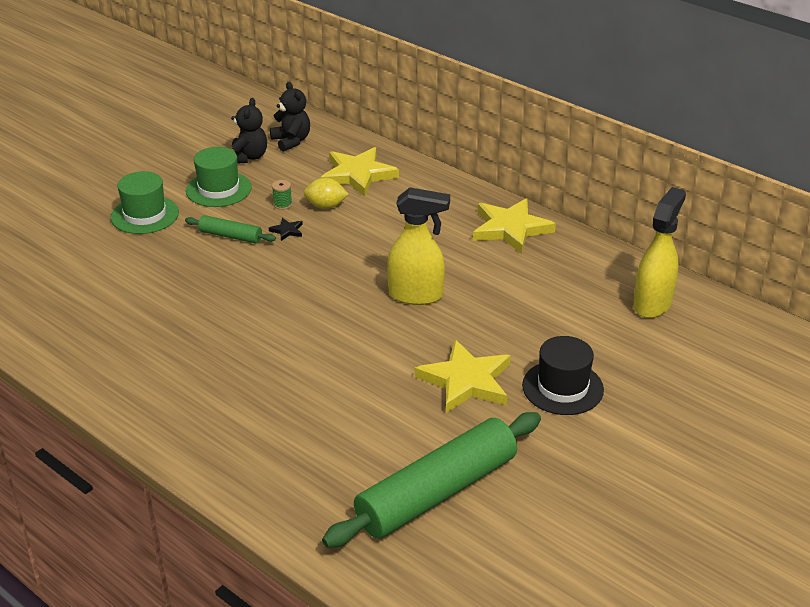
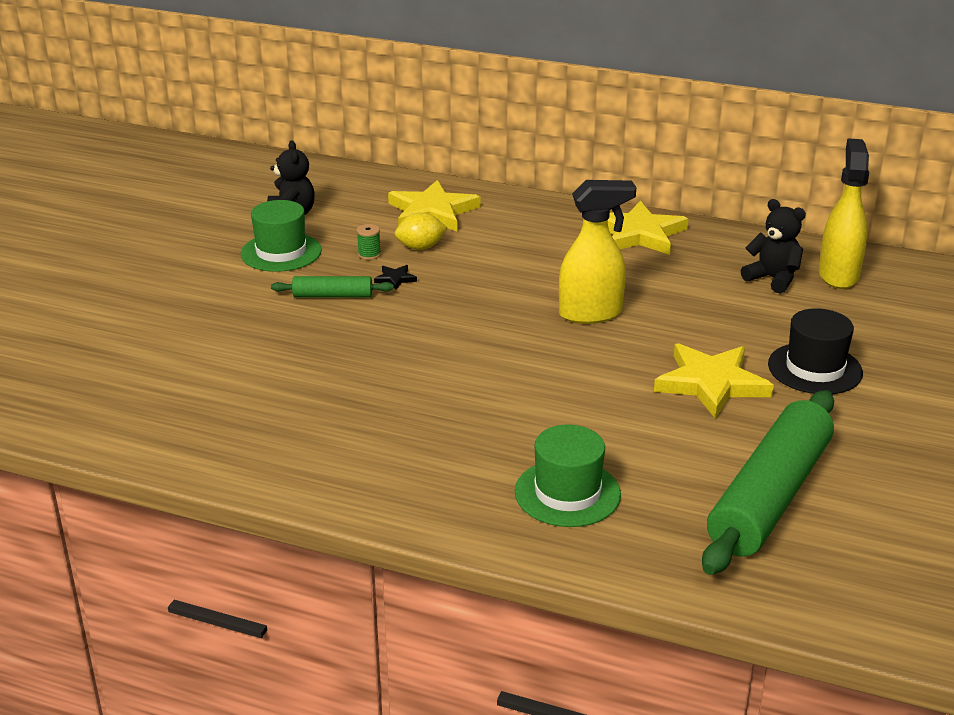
camera: 20 degrees left, 5 degrees down
(145, 215) = (210, 293): green hat -> green hat (567, 493)
(291, 141) = (329, 192): black teddy bear -> black teddy bear (773, 279)

